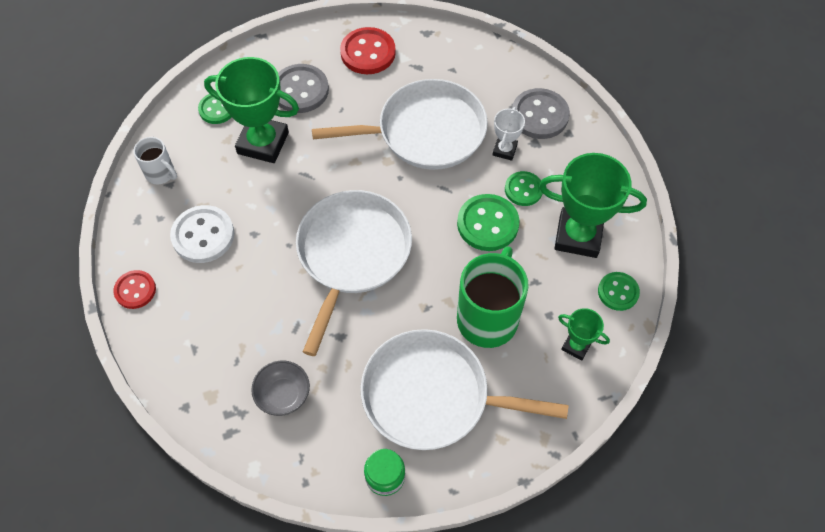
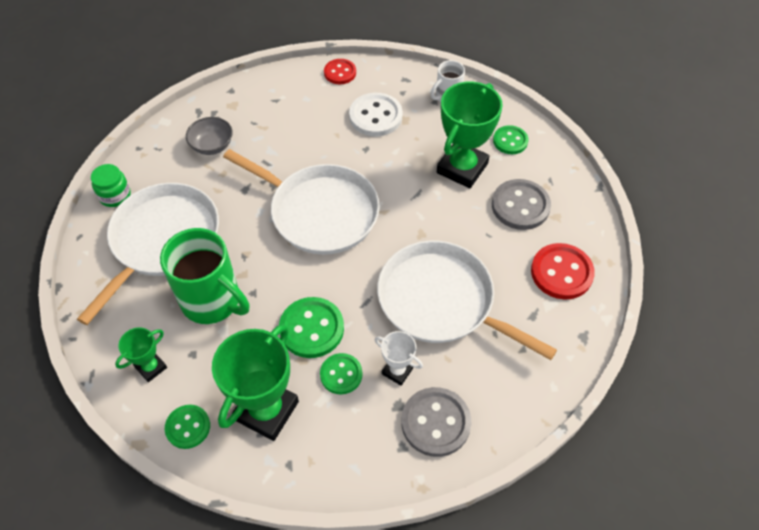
camera: 105 degrees right, 5 degrees down
(425, 132) = (441, 301): white pan -> white pan turned 120 degrees clockwise

